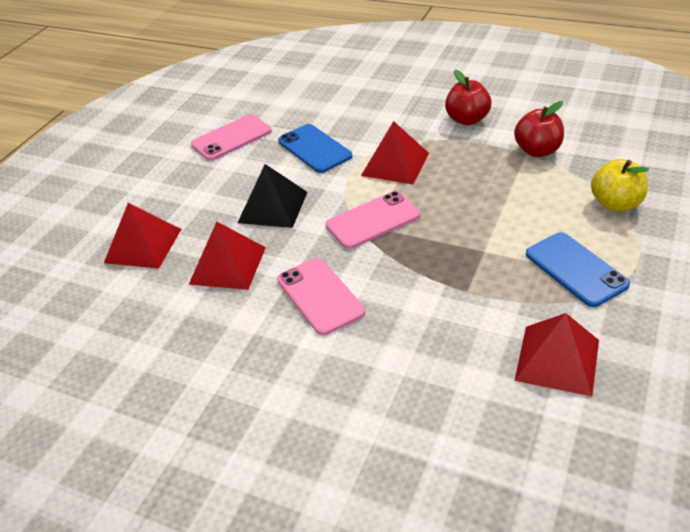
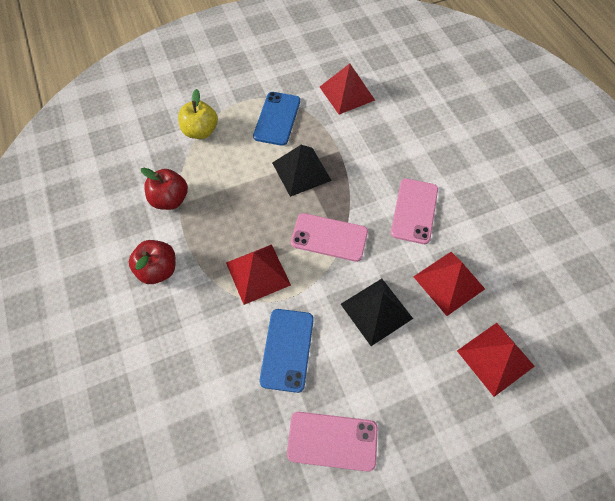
camera: 140 degrees left, 20 degrees up
(473, 245) = (301, 171): none -> black pyramid

